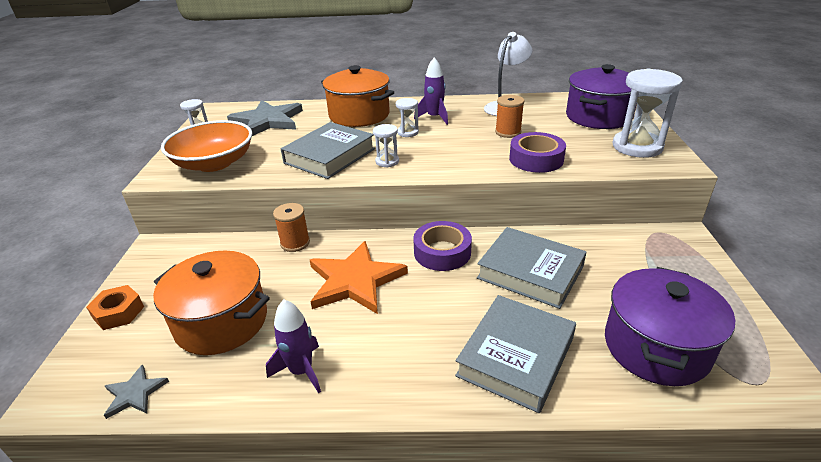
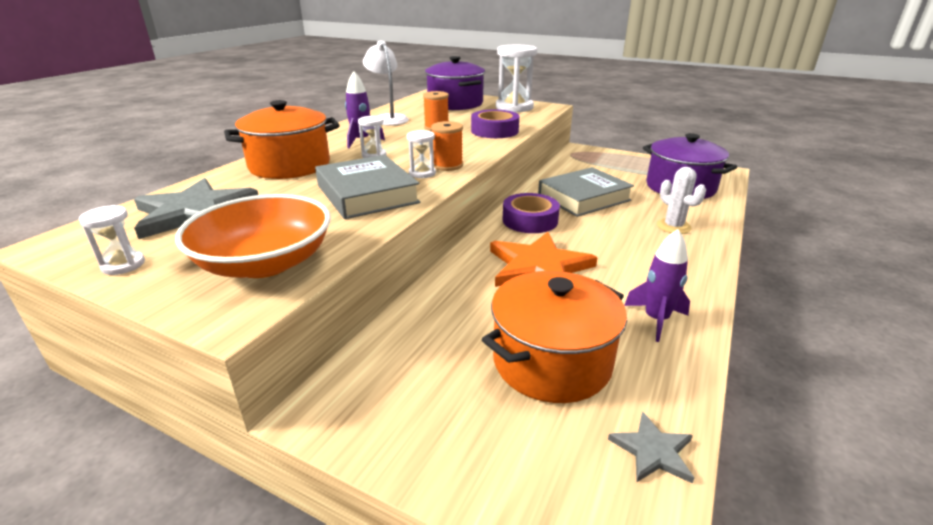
camera: 65 degrees left, 5 degrees down
(119, 312) = (467, 465): orange nut -> none
(295, 243) = (439, 288): orange spool -> orange spool (447, 165)
(516, 357) = (673, 226): grey book -> white cactus

